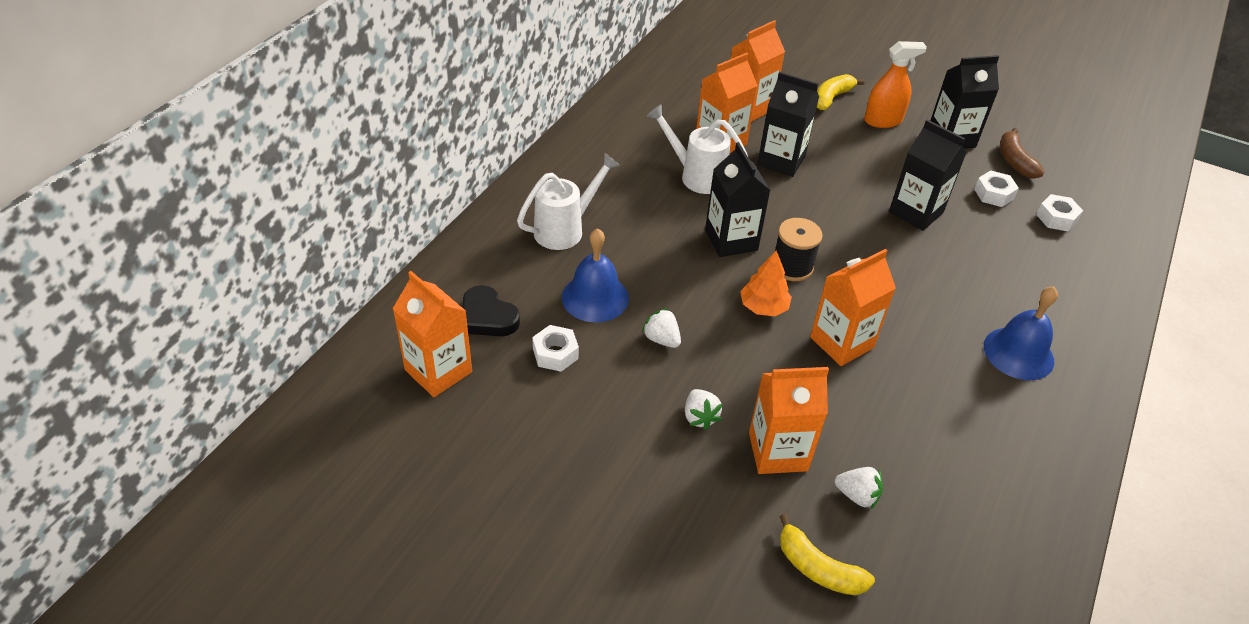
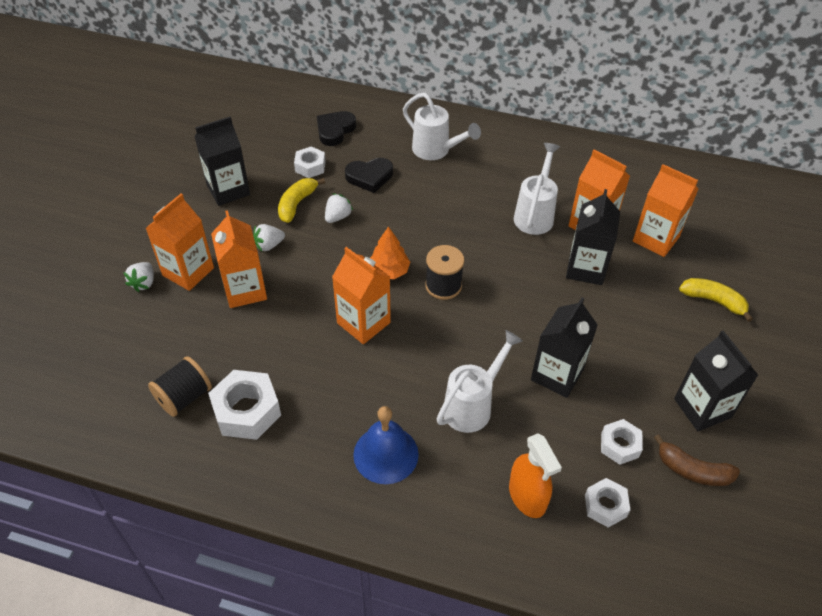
camera: 80 degrees right, 5 degrees up
(438, 371) = (282, 119): orange carton -> orange carton (188, 271)
(595, 297) = (369, 177): blue bell -> black heart
(731, 240) = (461, 244): black carton -> black carton (228, 190)
(818, 568) = (150, 318): yellow banana -> yellow banana (297, 204)
(857, 495) = (212, 338): white strawberry -> white strawberry (144, 283)
(883, 120) = (698, 345): orange spray bottle -> orange spray bottle (527, 497)
(953, 533) = (184, 397): none -> black spool
(954, 277) = (473, 405): none -> white watering can
(970, 468) = (247, 411): none -> white nut
(1015, 161) = (692, 470): brown banana -> brown banana turned 135 degrees counterclockwise

